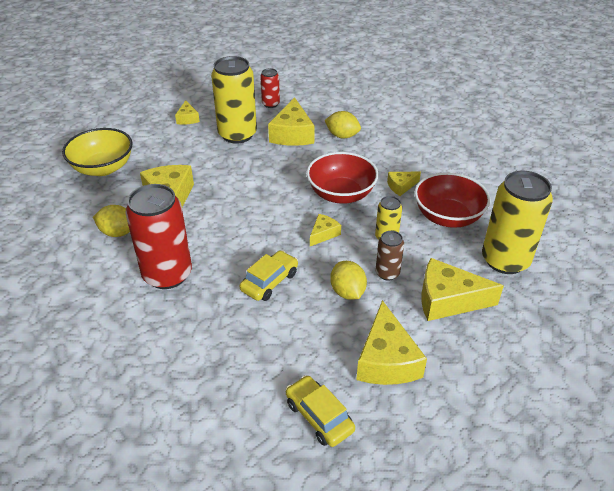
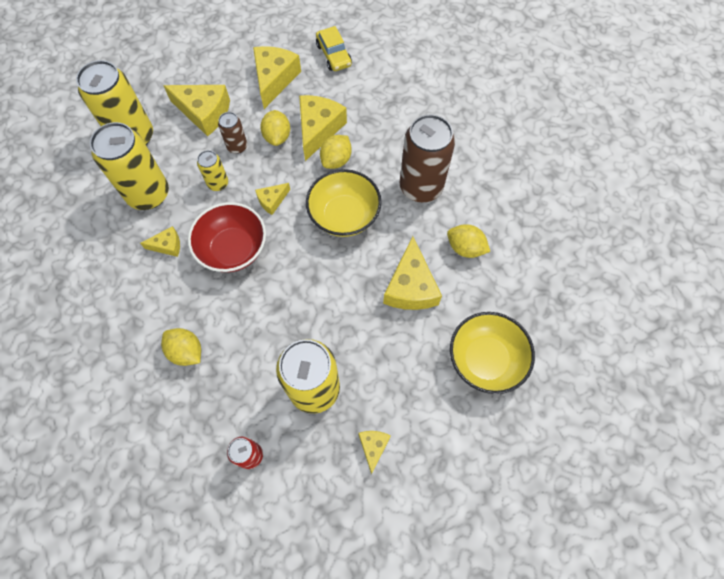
camera: 165 degrees left, 25 degrees up
(167, 274) = (421, 187): red can -> brown can
(245, 235) = (344, 215): none -> yellow bowl
(269, 281) = (336, 160): yellow car -> yellow lemon
(292, 134) = (245, 372): yellow cheese -> yellow cheese (318, 129)
(447, 217) = (148, 194): red bowl -> yellow can

